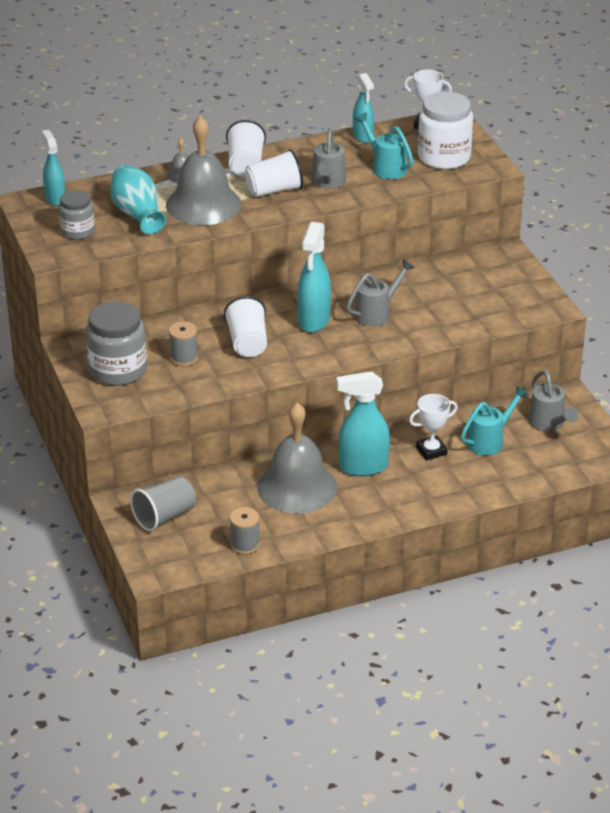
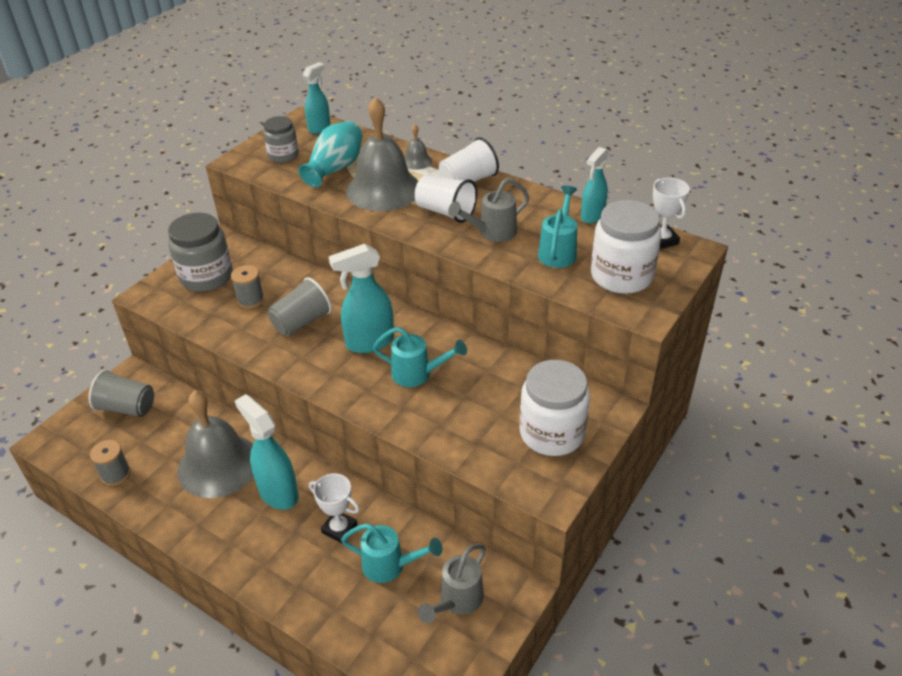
camera: 55 degrees right, 5 degrees up
(247, 343) = (301, 322): white cup -> grey cup
(377, 313) = (417, 374): grey watering can -> turquoise watering can
(500, 284) = (552, 433): none -> white jar

